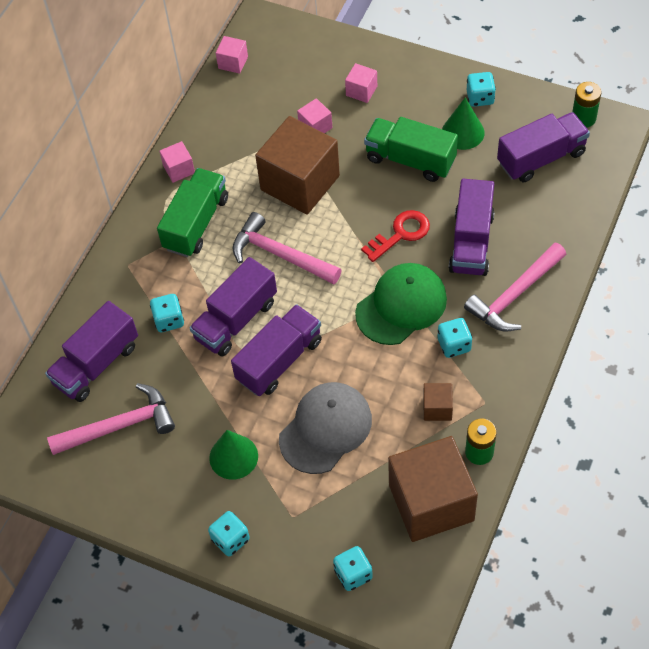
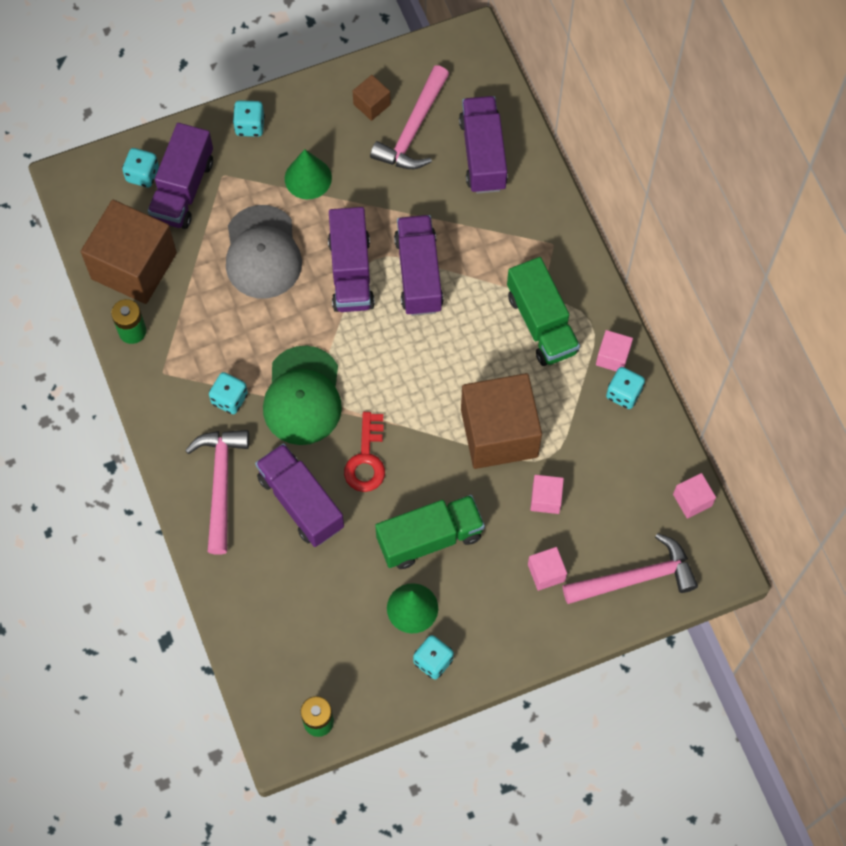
camera: 130 degrees right, 10 degrees up
(169, 320) = (469, 230): turquoise dice -> turquoise dice (623, 393)
(280, 255) = (444, 356): pink hammer -> pink hammer (636, 578)
(437, 408) = (195, 338): brown cube -> brown cube (372, 104)
(541, 158) = (318, 641): purple truck -> purple truck (183, 189)

